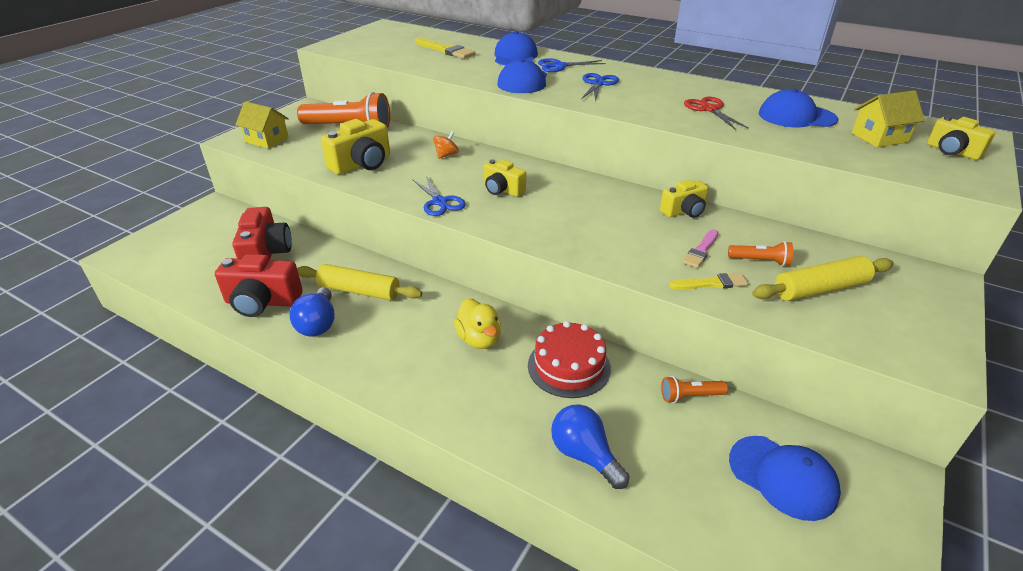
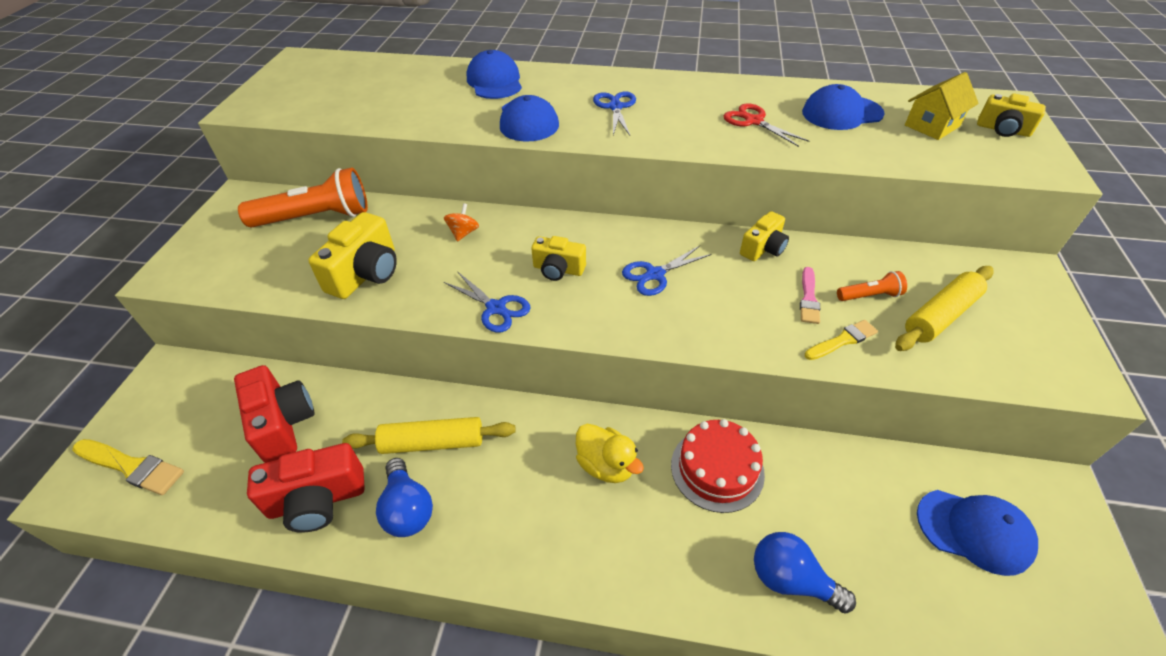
camera: 20 degrees left, 10 degrees up
(267, 140) = (213, 265): yellow house -> none
(445, 50) = (403, 87): yellow brush -> yellow brush (131, 467)
(560, 66) = (556, 87): blue scissors -> blue scissors (655, 274)
(690, 396) = (848, 464): orange flashlight -> none

